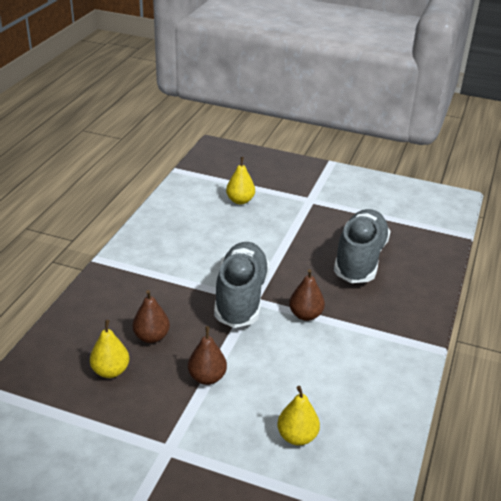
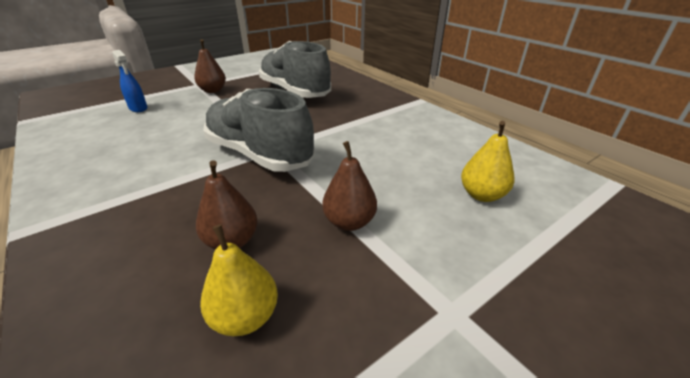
camera: 55 degrees left, 0 degrees up
(240, 200) = (138, 108): yellow pear -> blue spray bottle
(305, 315) = (325, 132): brown pear -> brown pear (213, 90)

